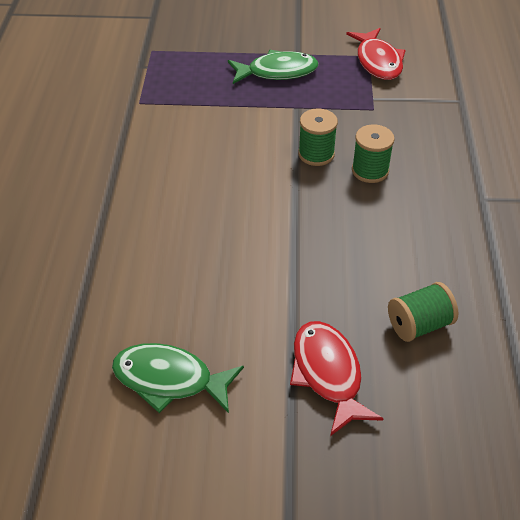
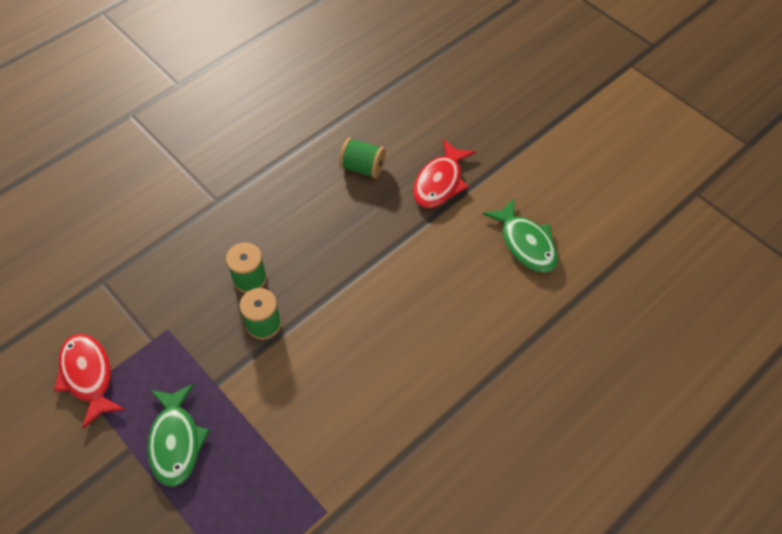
camera: 135 degrees left, 10 degrees up
(277, 72) = (176, 441): green fish -> green fish turned 135 degrees counterclockwise
(378, 61) = (88, 376): red fish -> red fish turned 60 degrees counterclockwise

